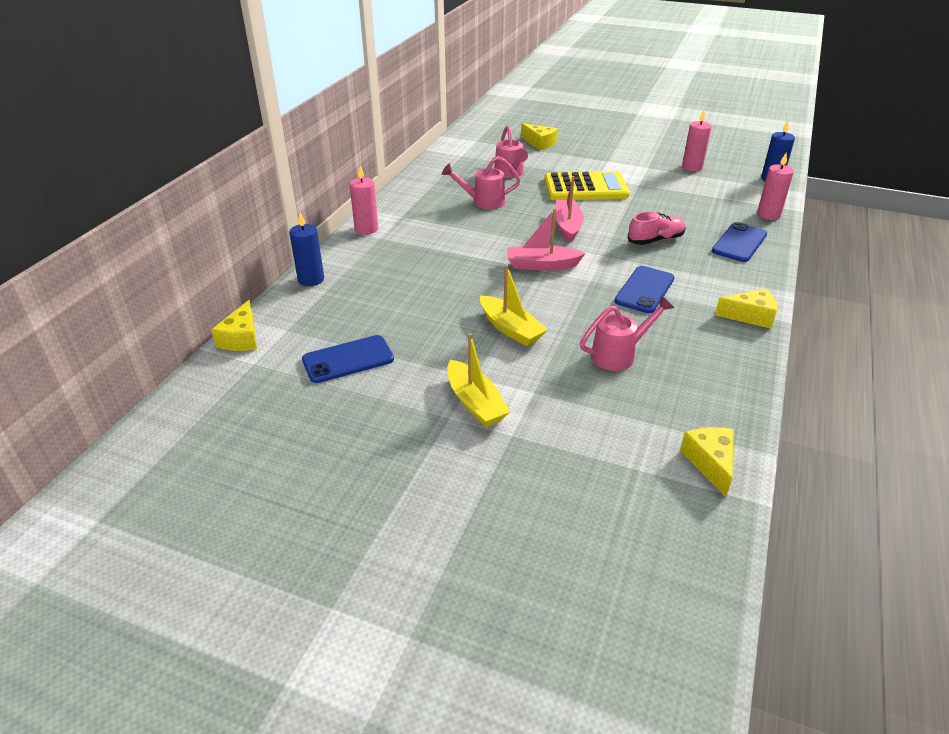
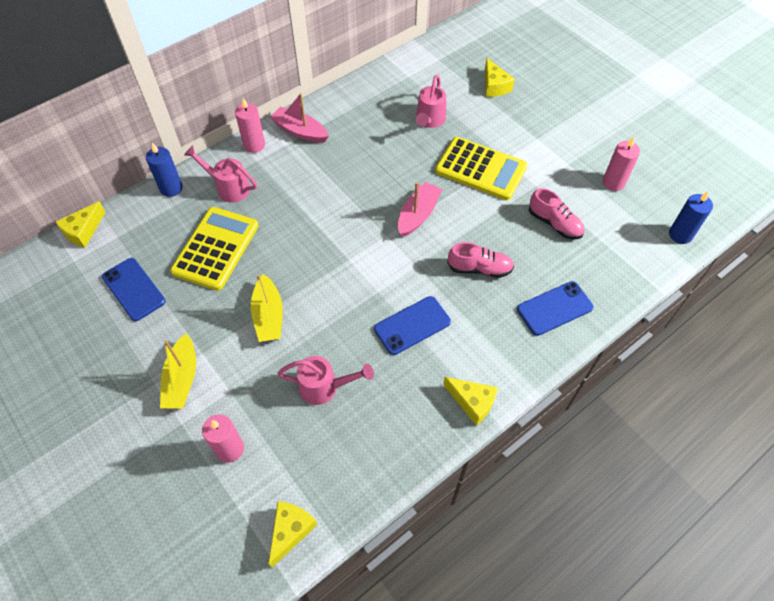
camera: 30 degrees right, 20 degrees up
(348, 359) = (134, 289): blue phone -> blue phone turned 45 degrees clockwise
(405, 303) = (216, 248): none -> yellow calculator
(483, 202) = (374, 150): pink watering can -> pink watering can (229, 188)
(541, 265) = (354, 254): pink boat -> pink boat (300, 131)
(679, 199) = (554, 223): none -> pink shoe
(768, 215) = (623, 284): pink candle -> pink candle (230, 449)

